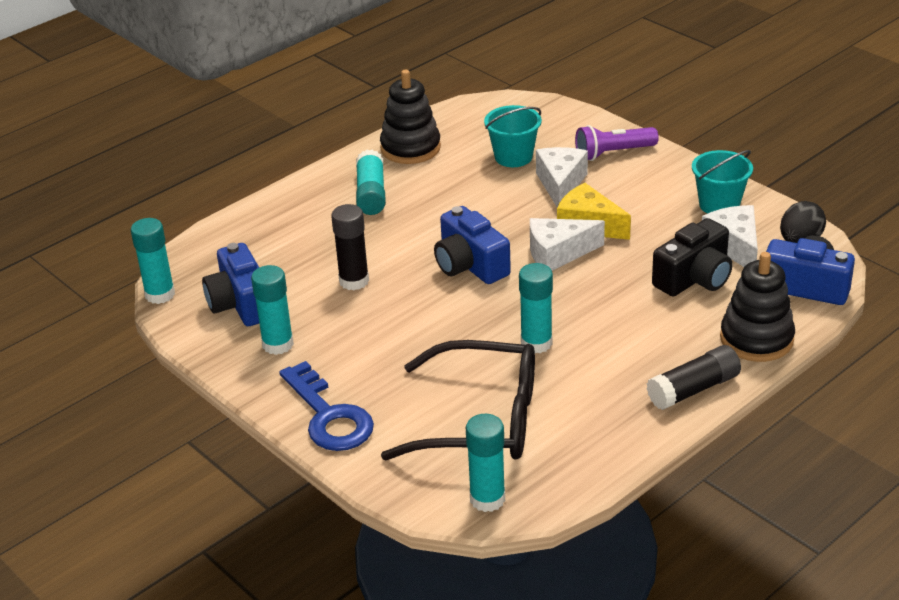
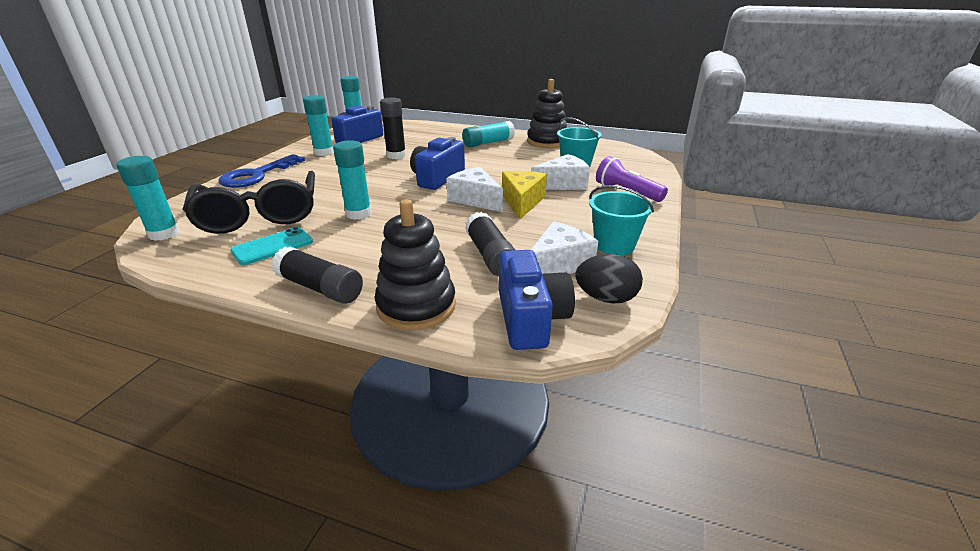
camera: 60 degrees right, 5 degrees down
(582, 414) = (272, 246): none -> turquoise phone
(694, 278) = (490, 256): black camera -> black glue stick

